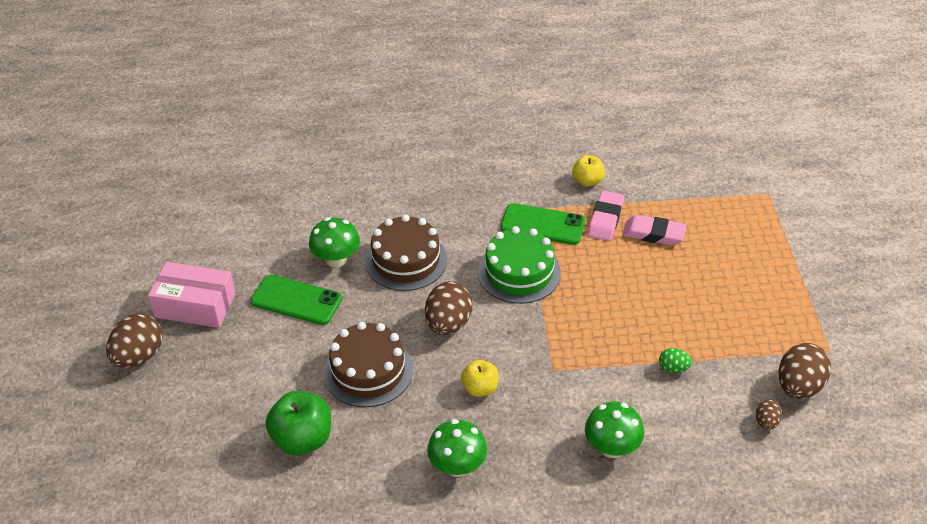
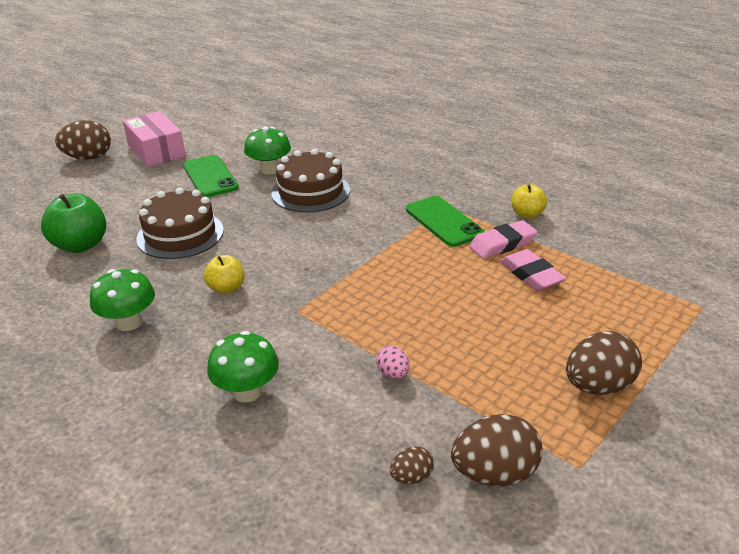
camera: 45 degrees right, 10 degrees down
(448, 324) = (274, 239): brown egg -> brown egg (598, 386)
(519, 272) = (376, 239): green cake -> none
(673, 368) = (393, 374): green egg -> pink egg

